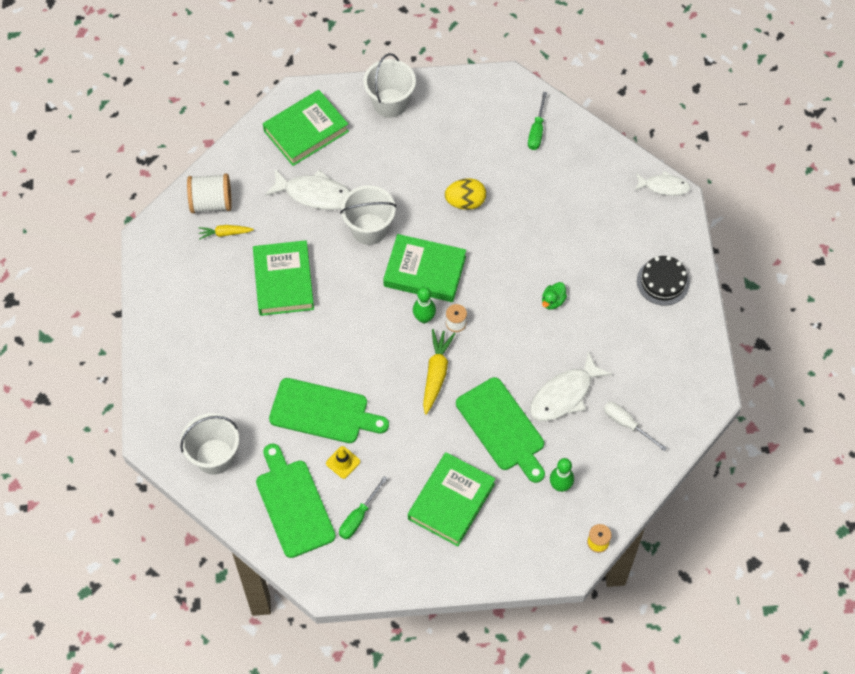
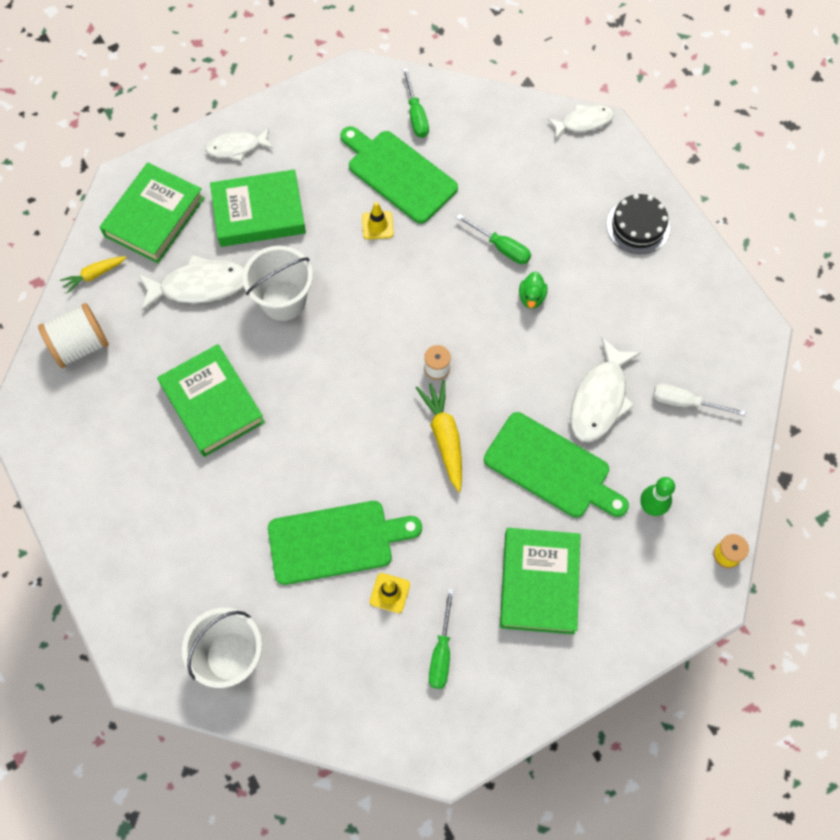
camera: 25 degrees left, 5 degrees up
(225, 233) = (114, 375): yellow carrot -> yellow carrot (94, 275)
(293, 504) = (356, 672): green cutting board -> green cutting board (398, 174)
(390, 103) = (236, 147): white bucket -> white fish
(424, 271) = (371, 323): green book -> green book (259, 213)
(424, 318) = (398, 378): green bowling pin -> none
(465, 202) = (377, 225): yellow egg -> yellow traffic cone
(549, 255) = (501, 247): none -> green screwdriver

